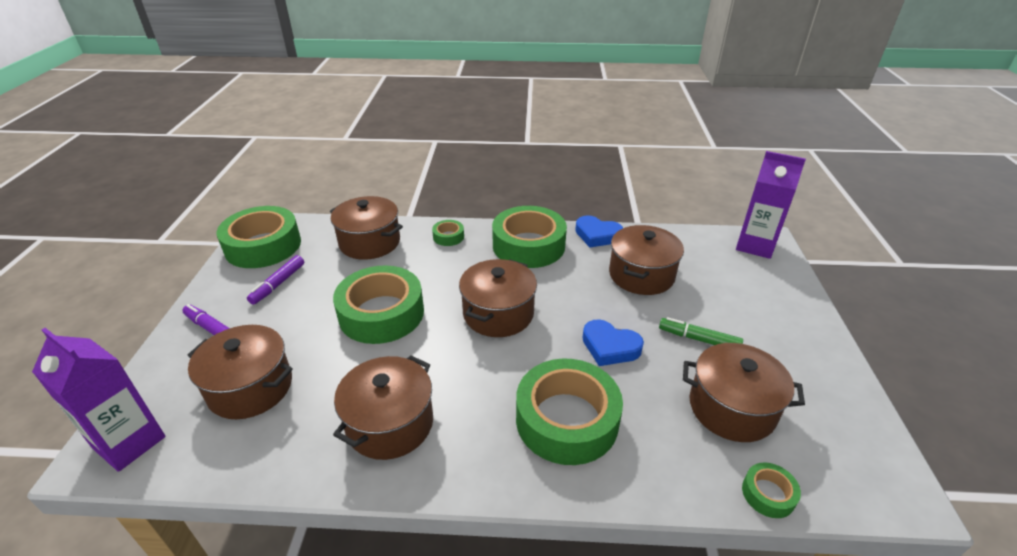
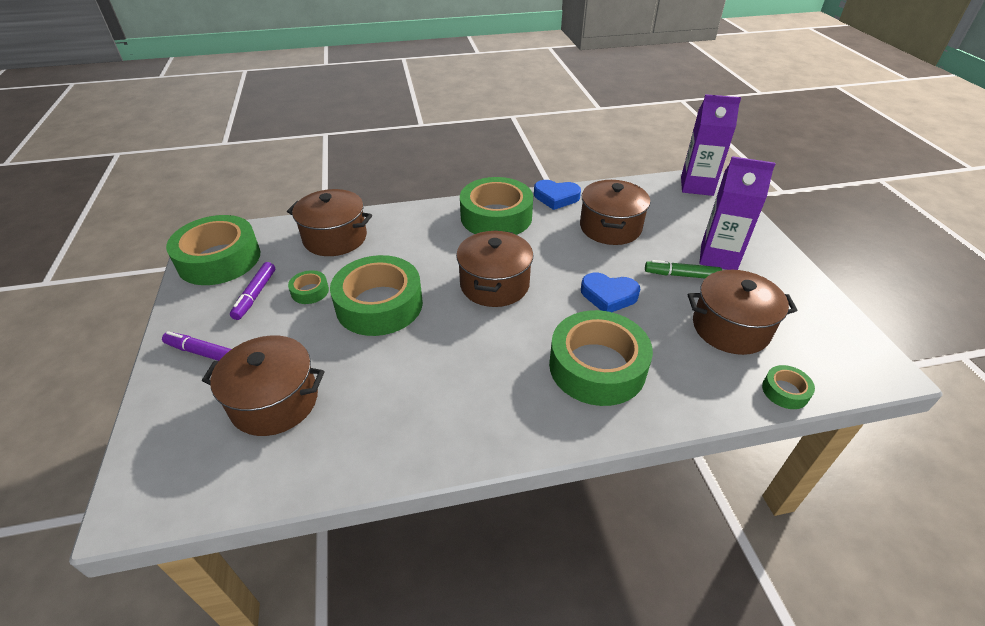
camera: 15 degrees left, 5 degrees up
(129, 442) = (165, 483): purple carton -> purple carton (718, 257)
(390, 423) = (435, 405): brown pot -> none
(448, 237) = (414, 220): green tape -> green tape (310, 291)

